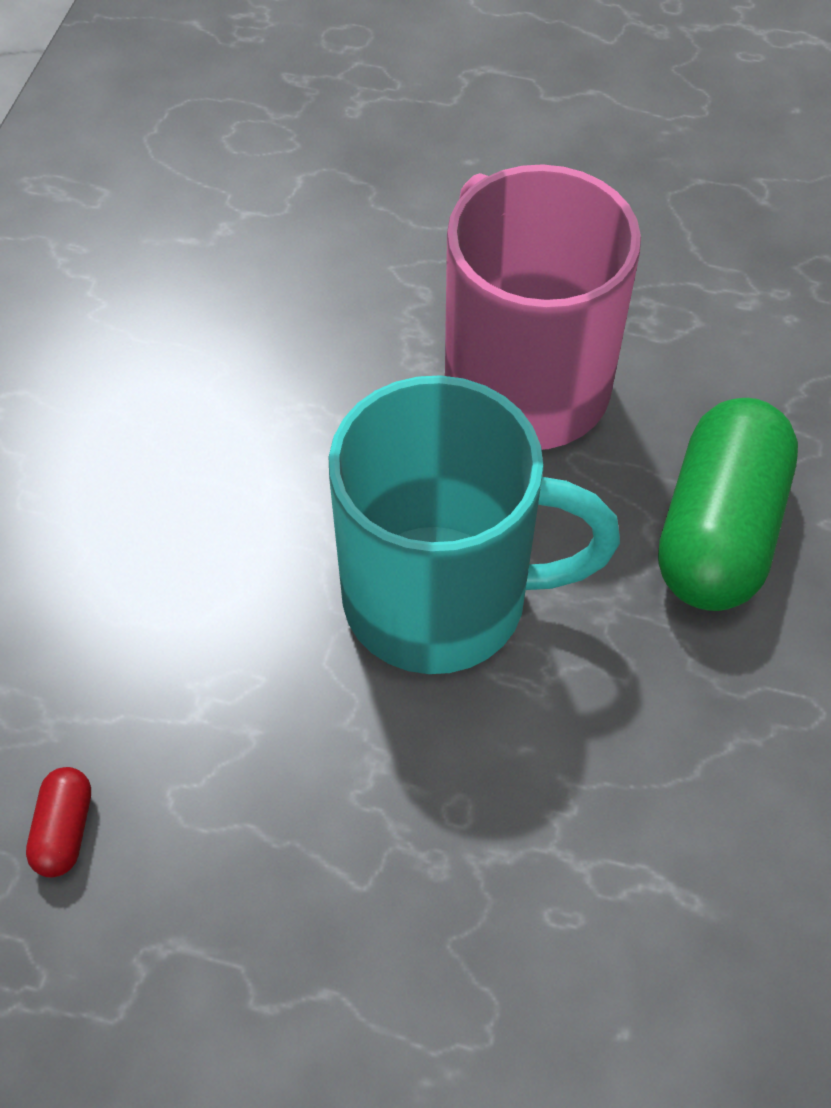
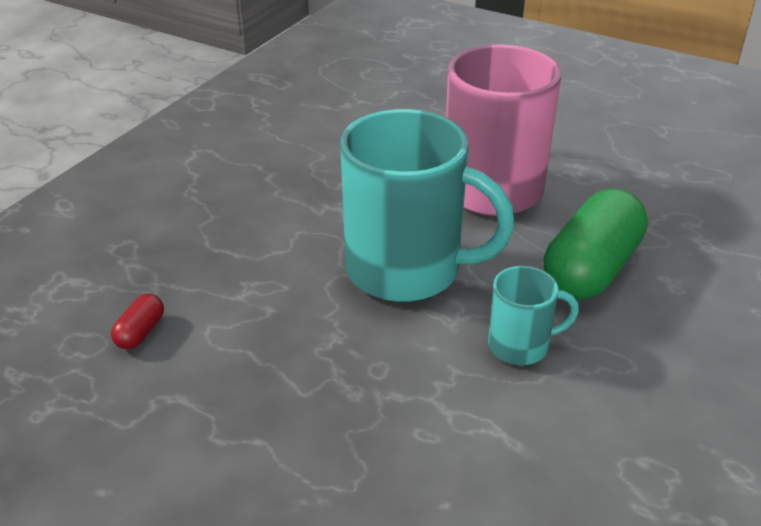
camera: 15 degrees right, 20 degrees down
(653, 713) = (520, 346): none -> turquoise mug

